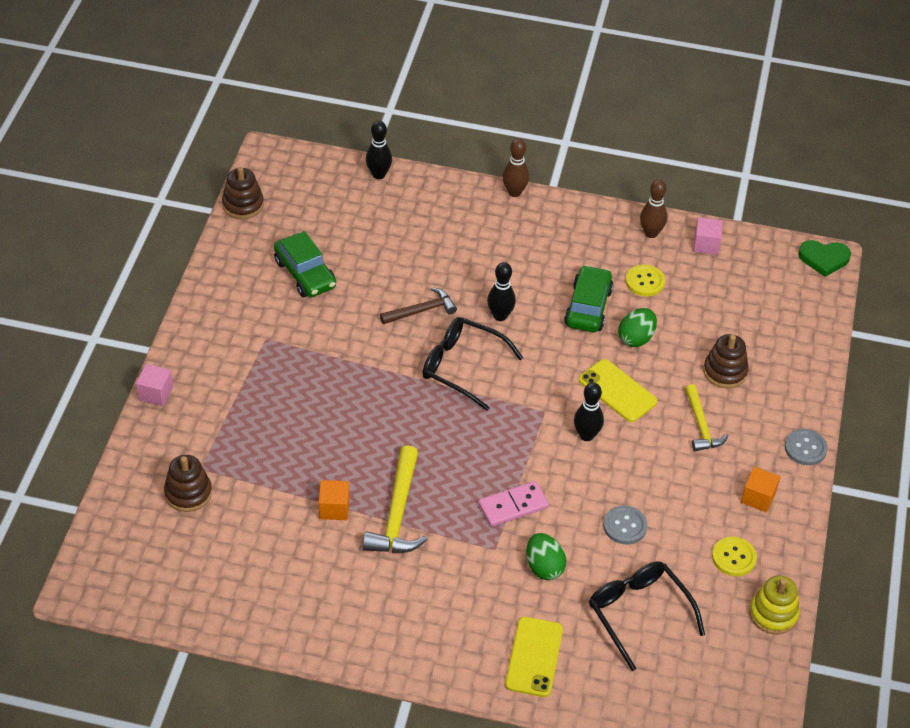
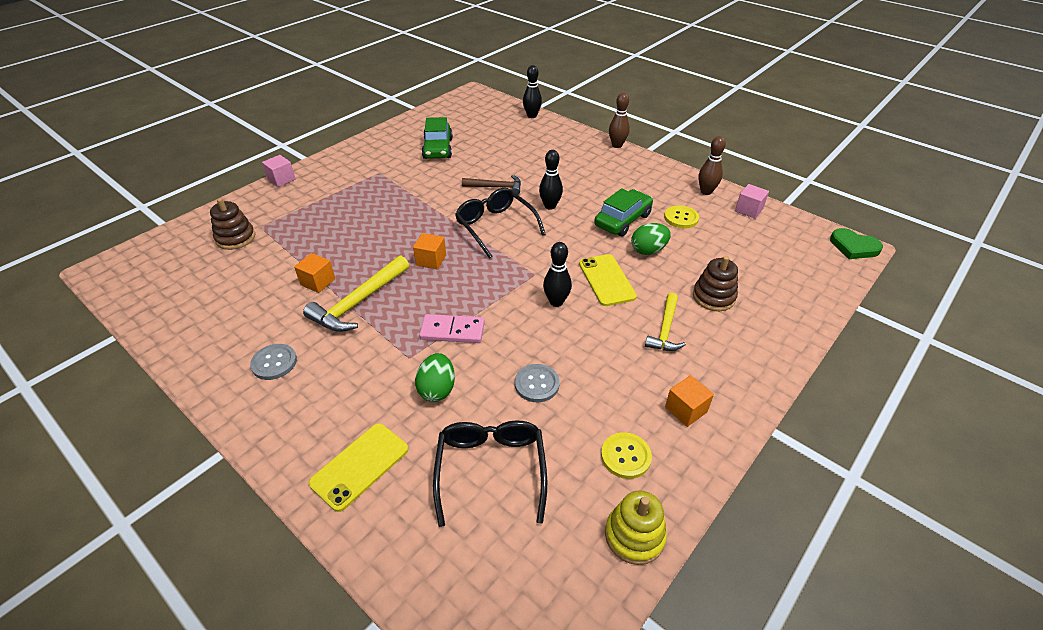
camera: 30 degrees right, 5 degrees down
(243, 205) = (434, 109): brown stacking toy -> none
(428, 436) = (431, 260): none -> orange cube
(805, 448) = (761, 384): grey button -> grey button (274, 363)

